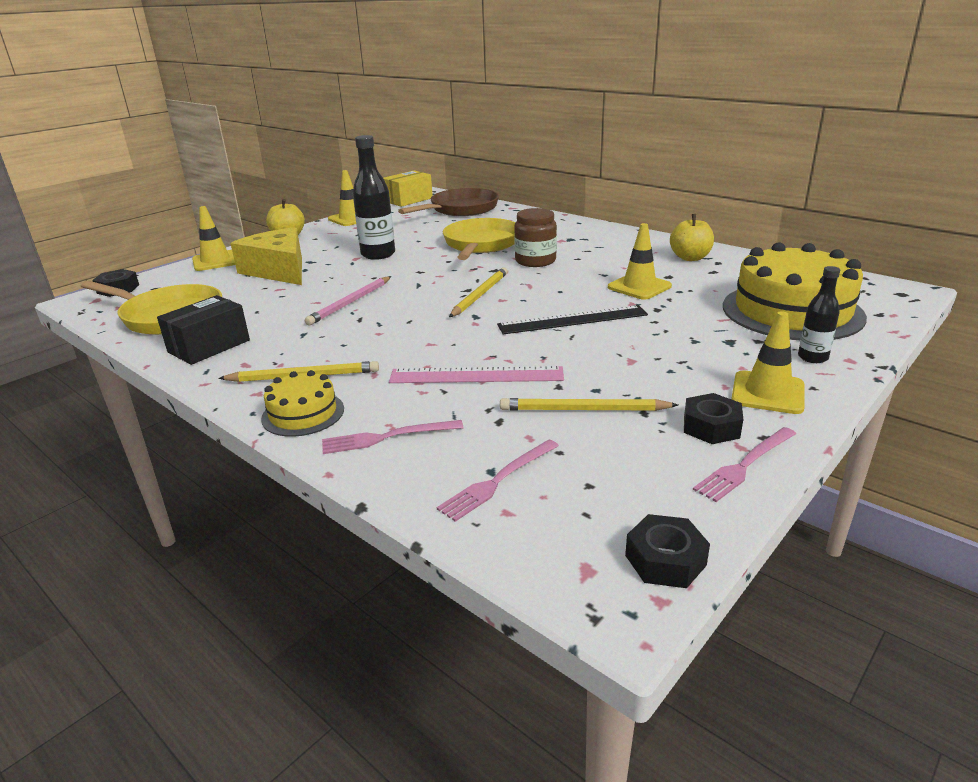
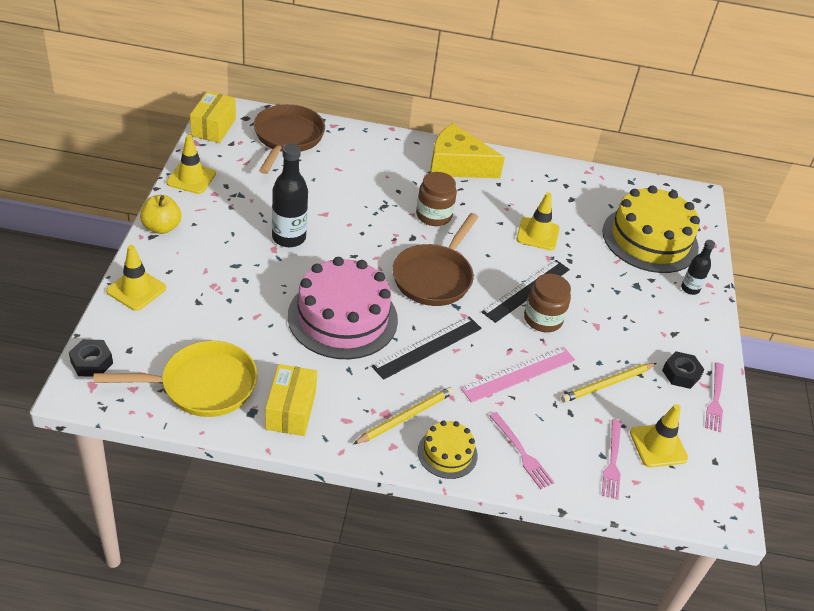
camera: 40 degrees left, 15 degrees up
(209, 346) = (290, 410): black box -> yellow box
(278, 270) = (222, 288): yellow cheese -> yellow cheese (457, 165)
(350, 303) = (343, 317): pink pencil -> pink cake
(387, 437) = (521, 453): pink fork -> pink fork turned 75 degrees counterclockwise
(403, 336) = (427, 347): none -> black ruler
(480, 295) = (434, 277): yellow pencil -> brown pan
(481, 244) = (365, 199): yellow pan -> none
(564, 342) = (543, 319): none -> brown jar
(665, 560) = (725, 480): black nut -> none
(690, 258) = (543, 183): yellow apple -> none
(767, 393) = (688, 332): yellow traffic cone -> yellow traffic cone (658, 445)

